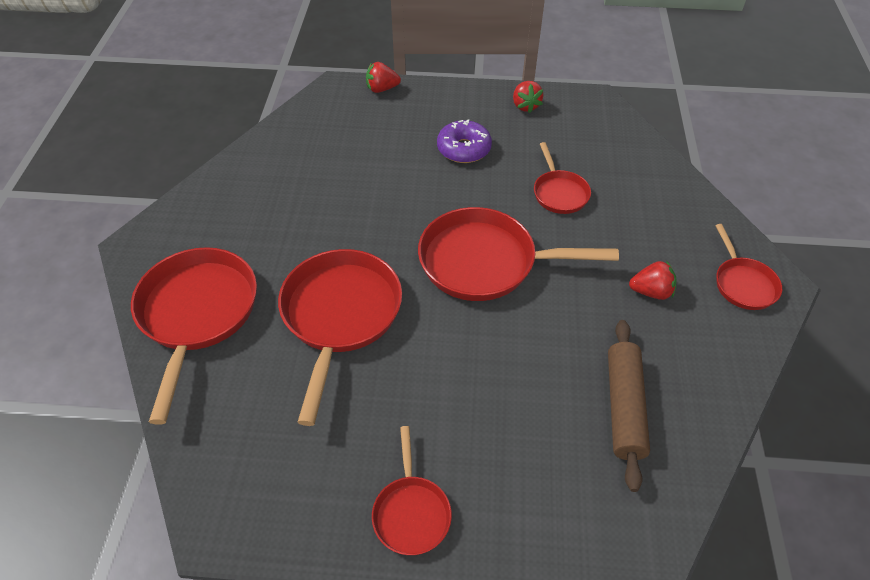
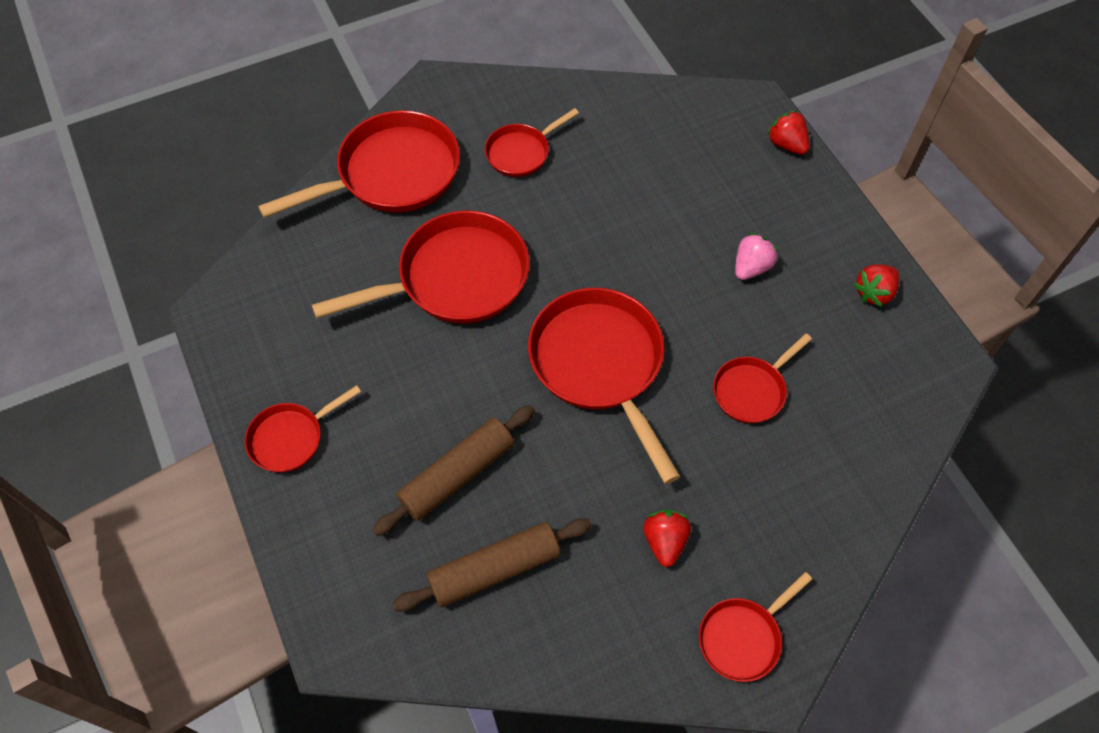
camera: 60 degrees right, 10 degrees up
(257, 222) = (521, 152): none -> red pan
(464, 149) = (751, 267): purple donut -> pink strawberry
(525, 396) = (457, 475): none -> brown rolling pin
(651, 292) = (664, 541): red strawberry -> red strawberry turned 150 degrees counterclockwise

